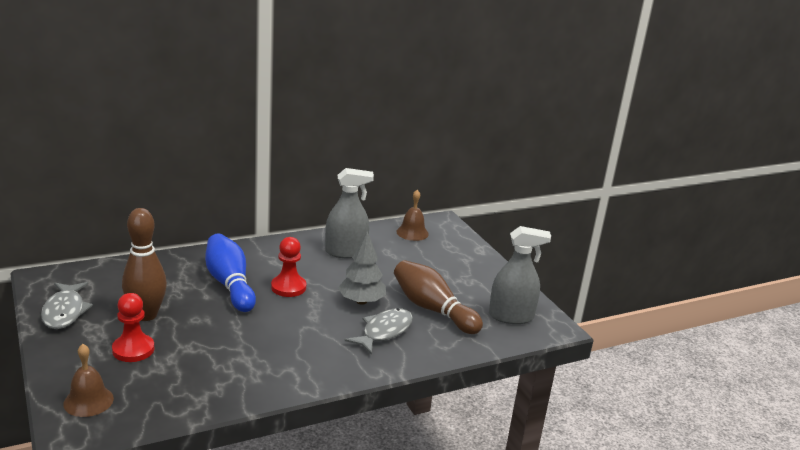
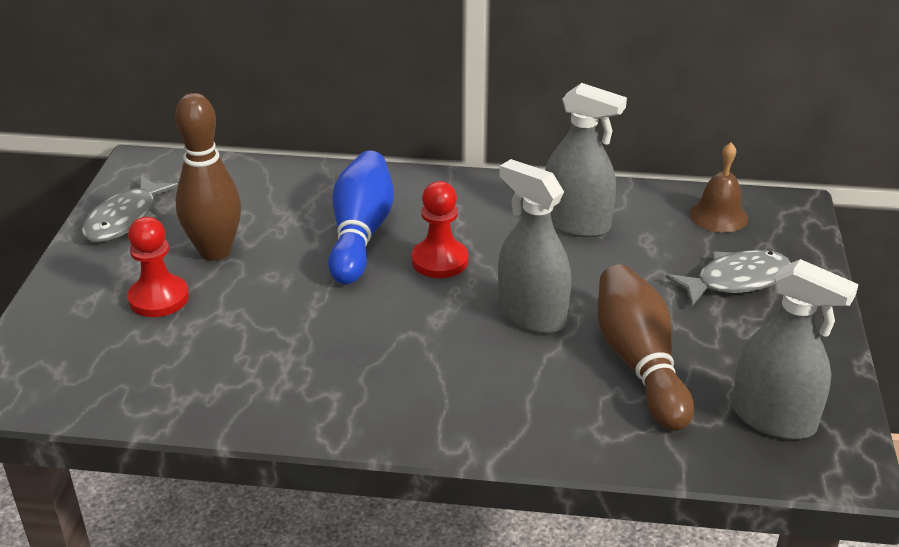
camera: 35 degrees right, 10 degrees up
(88, 401) = (49, 355): brown bell -> none
(361, 301) = (531, 315): grey tree -> grey spray bottle
(384, 331) = (525, 378): grey fish -> grey fish (736, 280)

